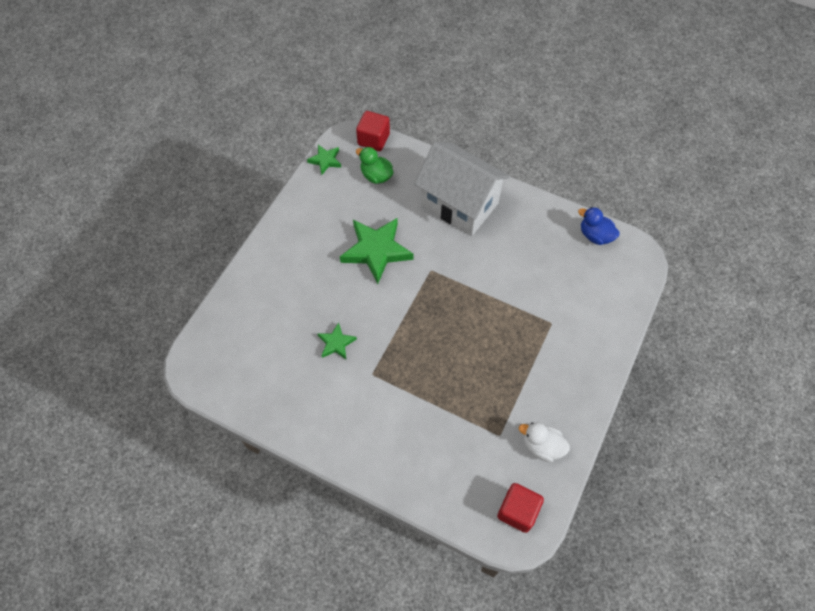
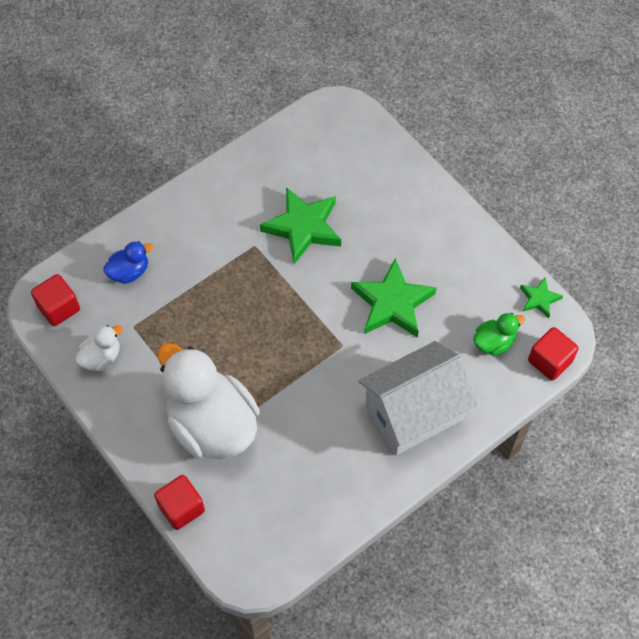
camera: 115 degrees right, 0 degrees up
(336, 343) = (303, 227): green star -> green star, size x1.96
(547, 331) = (211, 424): none -> white duck
(595, 235) = (300, 541): blue duck -> blue duck (129, 272)
(623, 321) = (181, 508): none -> red cube

